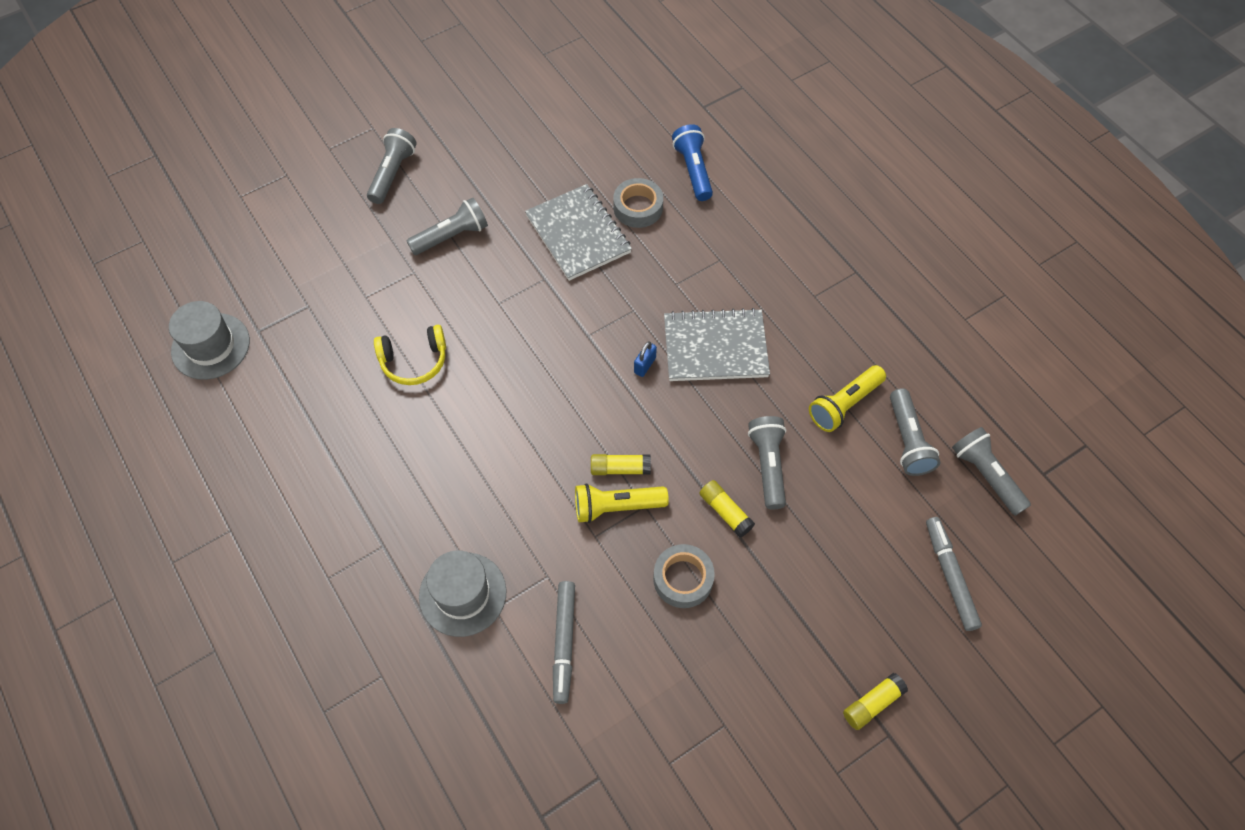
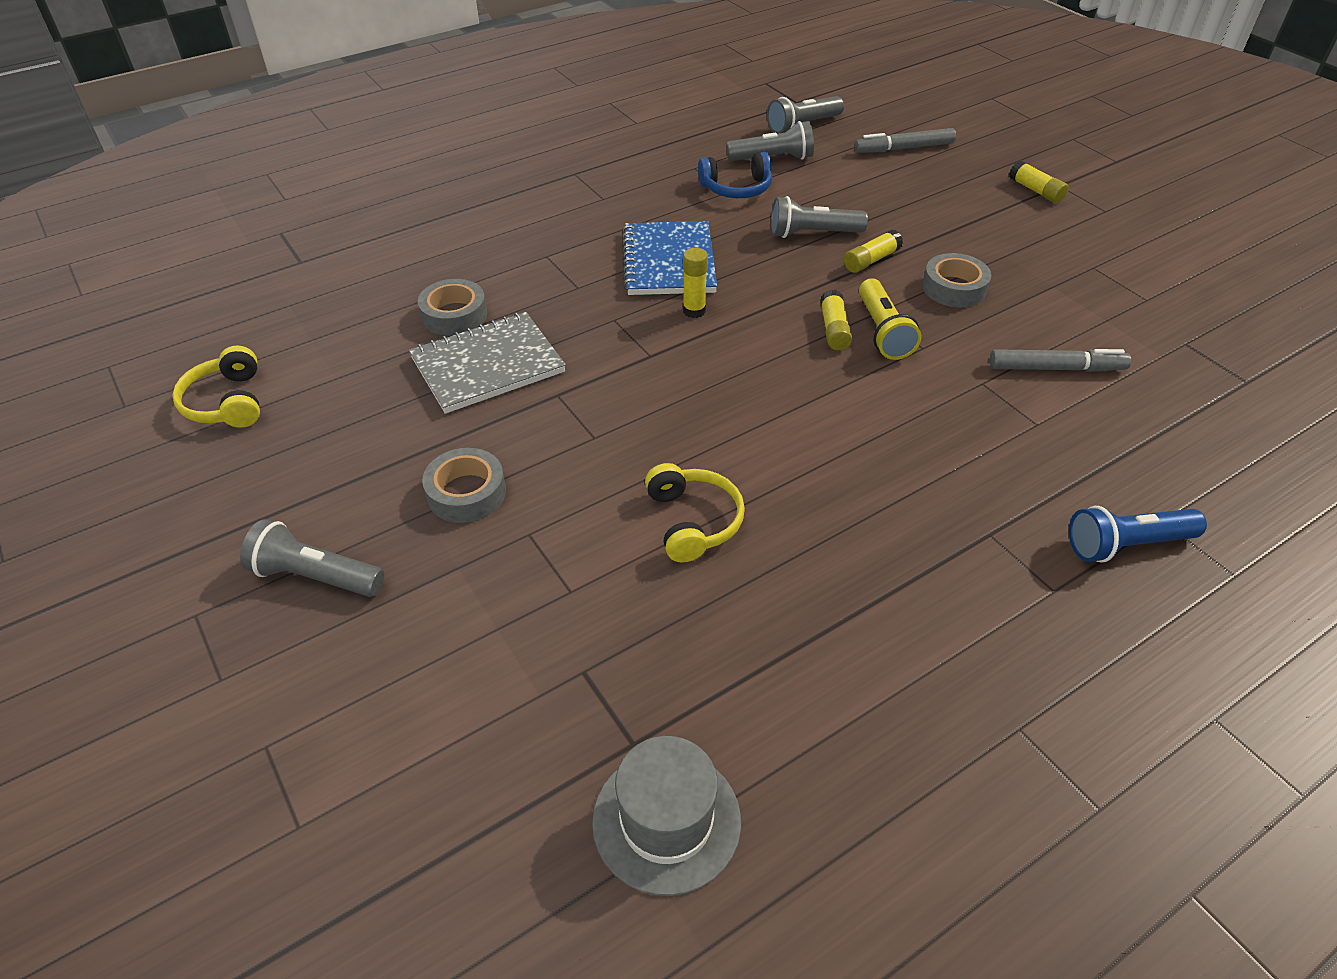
camera: 90 degrees left, 15 degrees down
(452, 236) = (466, 493): grey flashlight -> grey tape
(462, 594) = (1029, 452): grey hat -> none
(544, 101) = (227, 402): none -> yellow headphones
(645, 365) = (694, 311): blue padlock -> yellow glue stick
(693, 170) = (404, 271): blue flashlight -> blue flashlight (1126, 545)
(715, 347) = (668, 261): grey notebook -> blue notebook
(844, 405) = (736, 188): yellow flashlight -> blue headphones

